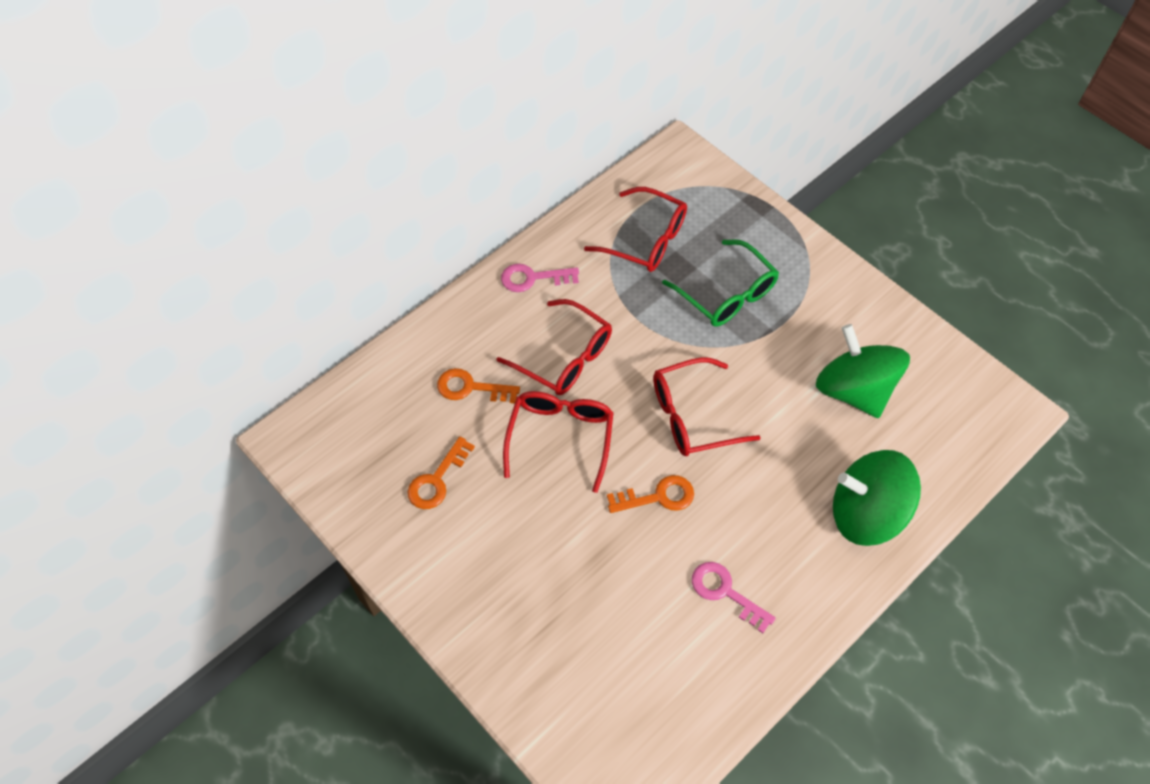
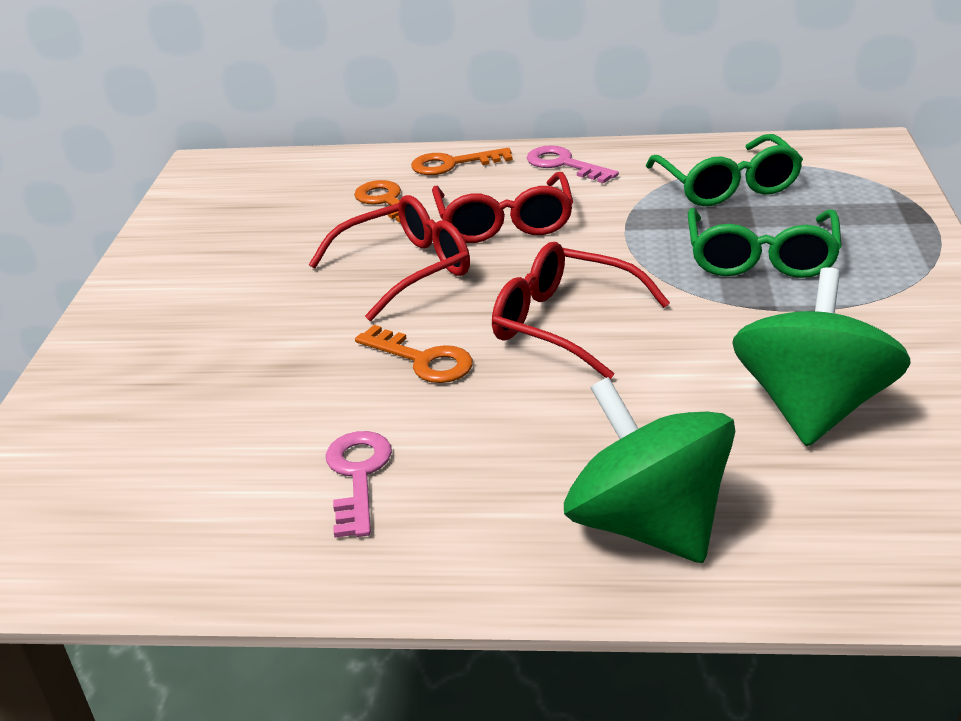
camera: 50 degrees right, 25 degrees down
(437, 480) = (258, 240): orange key -> orange key (453, 164)
(646, 240) = (727, 186): red glasses -> green glasses

